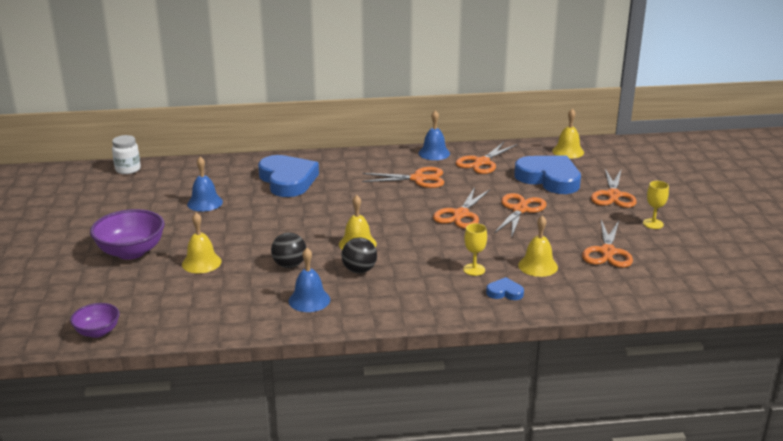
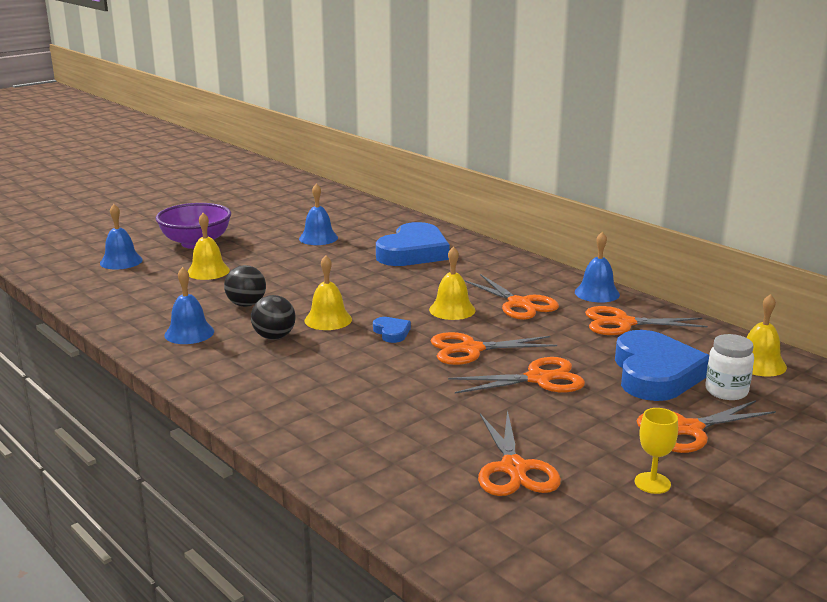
camera: 55 degrees right, 5 degrees down
(97, 332) = (55, 275): purple bowl -> none
(117, 294) = (121, 261): none -> blue bell
(128, 169) = (336, 196): white jar -> white jar (726, 391)
(474, 269) = (350, 394): yellow goblet -> none
(504, 292) = (319, 427): blue heart -> blue heart (391, 332)
(538, 266) = (410, 430): yellow bell -> yellow bell (452, 310)
(607, 252) = (514, 468): orange scissors -> orange scissors turned 75 degrees counterclockwise

